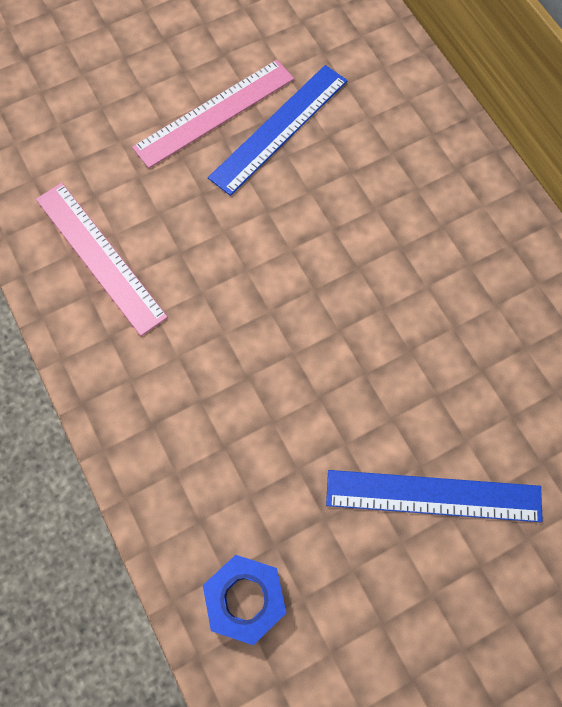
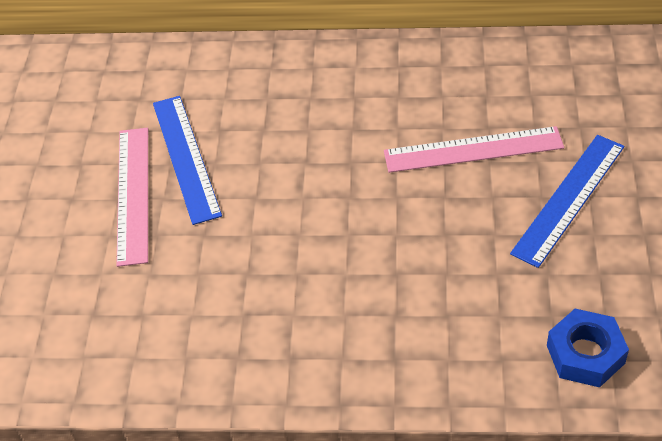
camera: 55 degrees left, 20 degrees down
(100, 257) = (207, 334): pink ruler -> pink ruler (473, 150)

